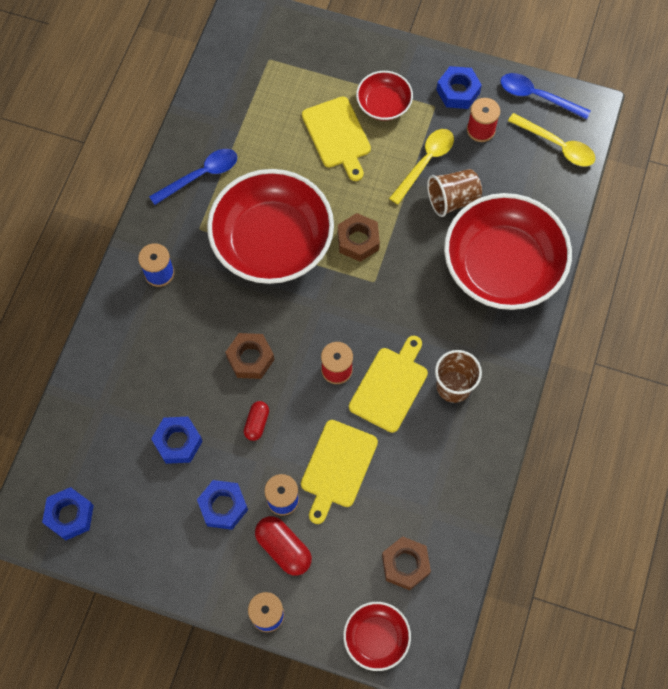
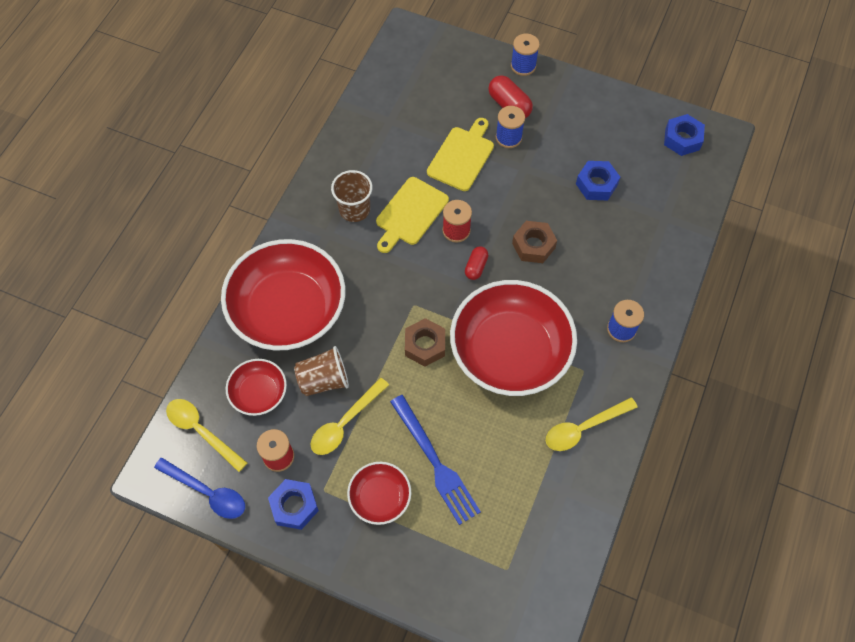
camera: 175 degrees left, 5 degrees down
(200, 175) = (584, 428): blue spoon -> yellow spoon
(223, 506) = (557, 136): blue nut -> none
(257, 423) = (528, 193): red capsule -> red capsule (476, 267)
(337, 135) = (435, 462): yellow cutting board -> blue fork
(376, 638) = (442, 47): red bowl -> red bowl (259, 393)
(405, 564) = (415, 88): brown nut -> none

